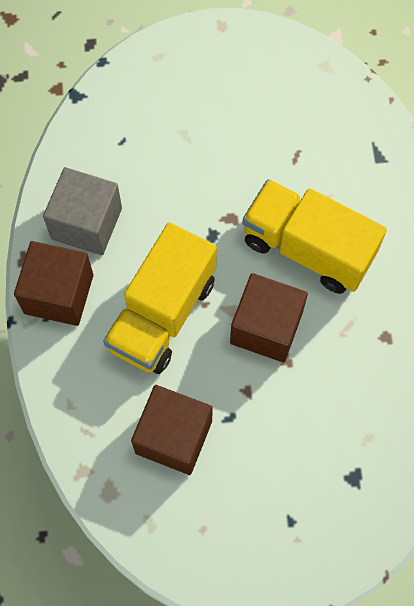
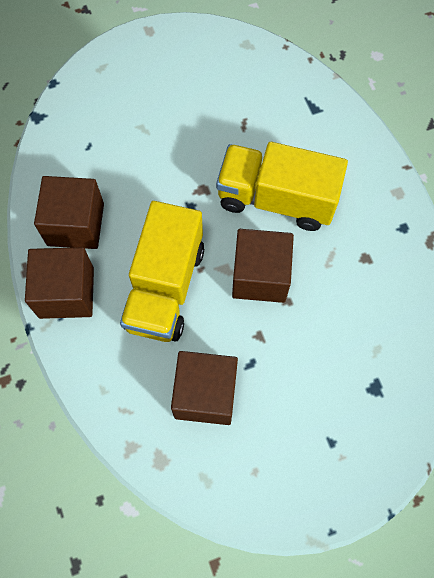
camera: 15 degrees left, 0 degrees up
(86, 223) = (75, 224): grey cube -> brown cube

